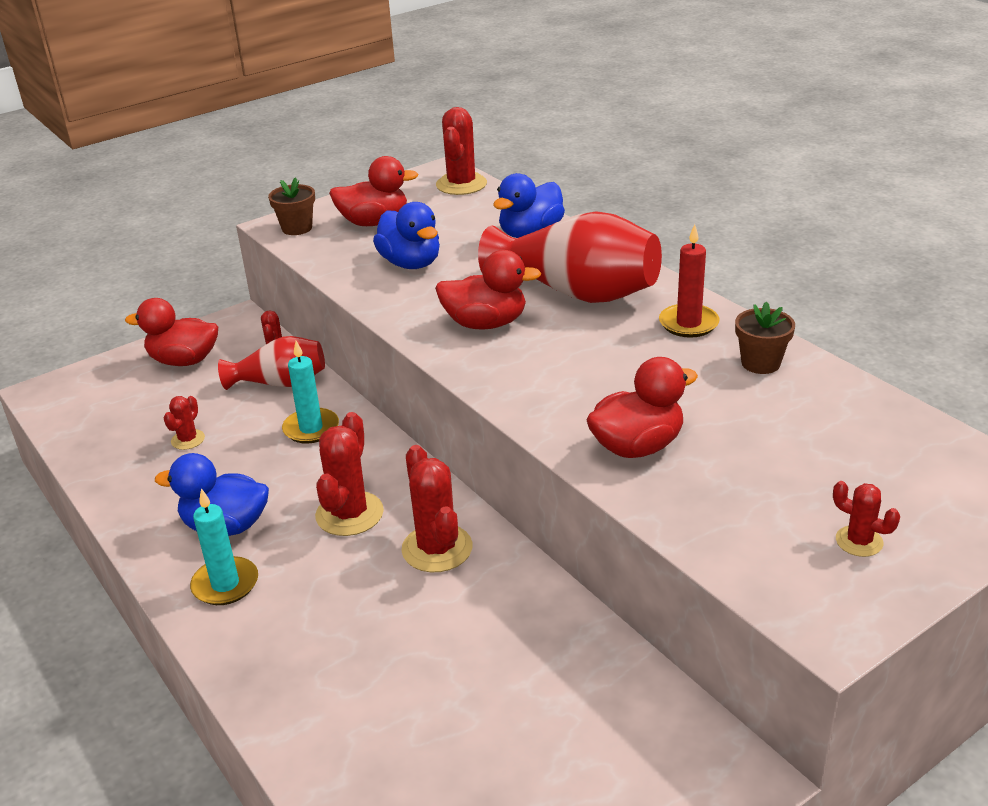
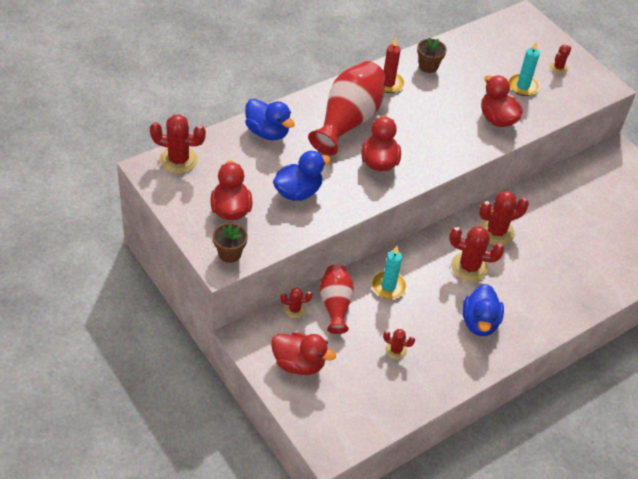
camera: 95 degrees left, 15 degrees up
(184, 360) = (298, 364): red duck -> red duck turned 75 degrees counterclockwise
(225, 584) = (525, 319): turquoise candle -> turquoise candle (523, 86)

